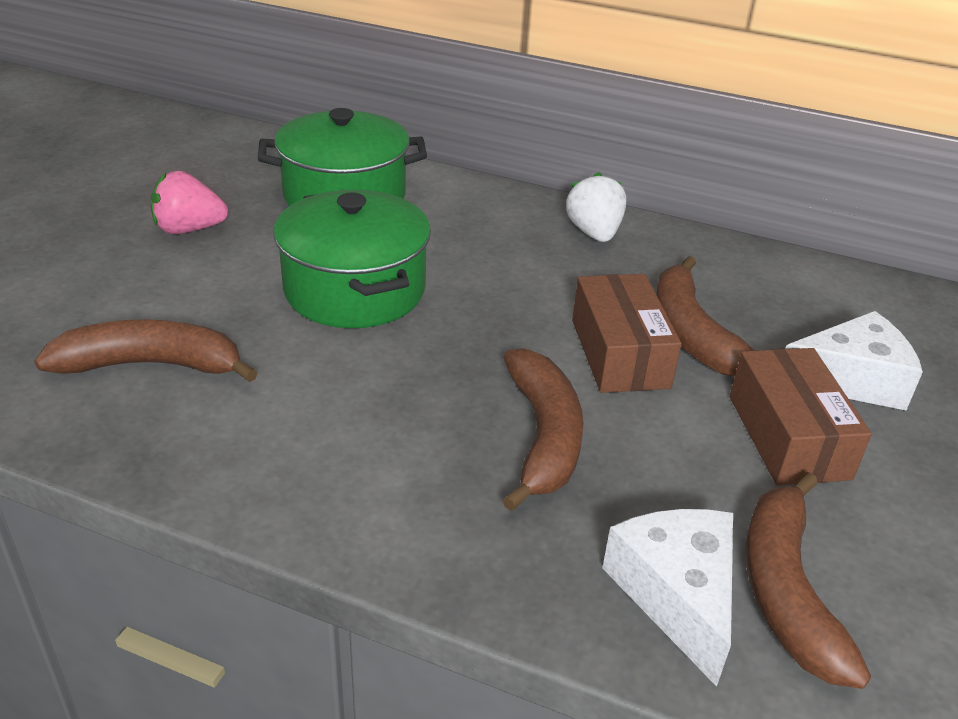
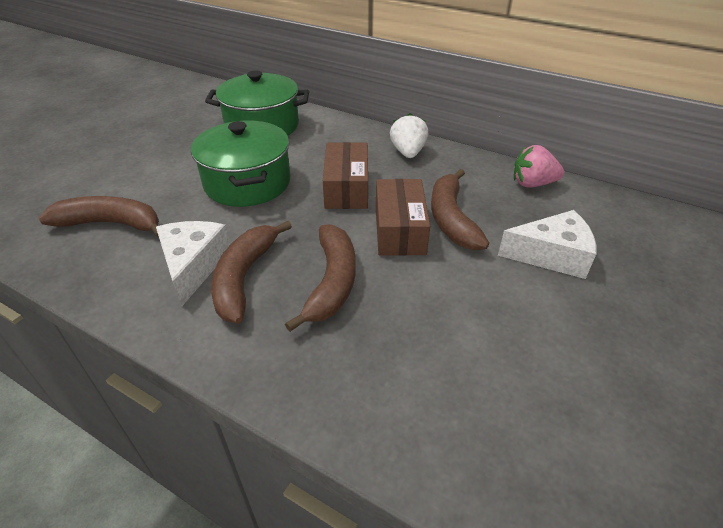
camera: 10 degrees right, 5 degrees up
(189, 229) = (164, 143): pink strawberry -> pink strawberry (532, 184)
(676, 595) = (385, 398): white cheese -> white cheese (193, 266)
(786, 590) = (463, 401): brown banana -> brown banana (244, 277)
(788, 436) = (496, 292): brown box -> brown box (347, 188)

